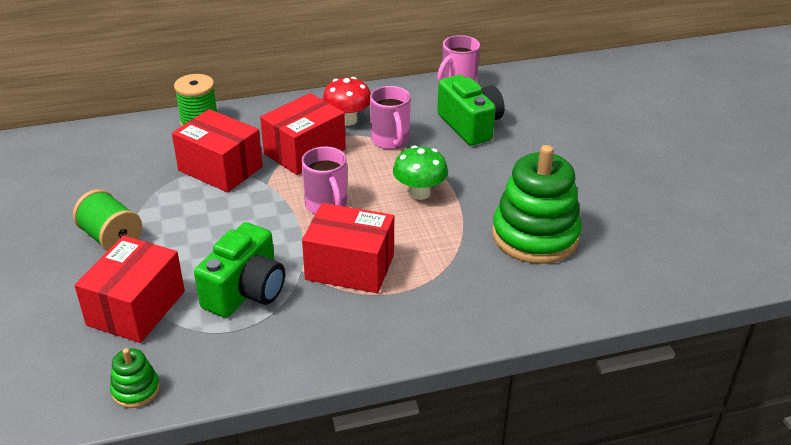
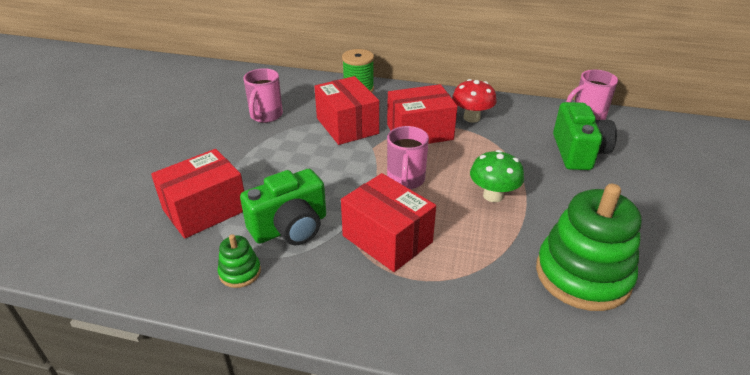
camera: 30 degrees right, 0 degrees up
(111, 238) = (233, 152): green spool -> none
(136, 390) = (149, 276): green stacking toy -> green stacking toy (240, 272)
(390, 141) = (496, 144): pink mug -> pink mug (265, 116)

